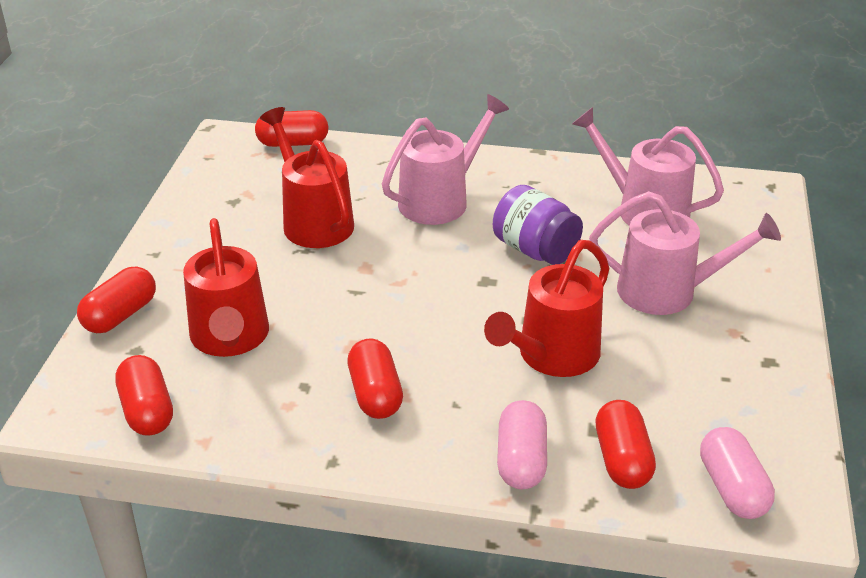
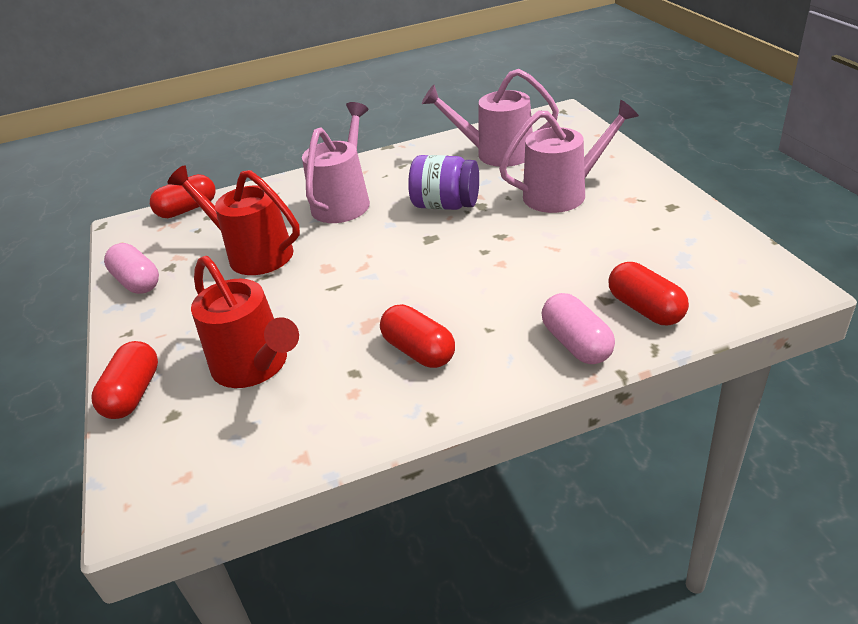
camera: 25 degrees left, 0 degrees up
(147, 411) = (225, 459): red capsule -> none
(551, 356) = (526, 266): red watering can -> none
(732, 488) = (735, 292): pink capsule -> pink capsule (137, 282)

